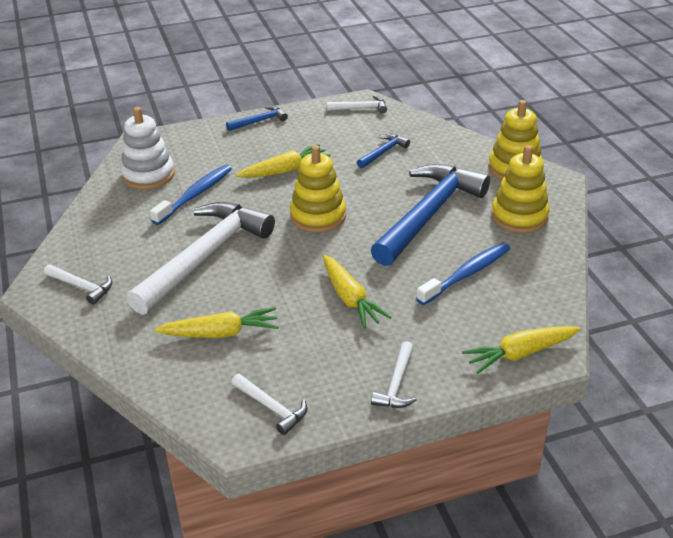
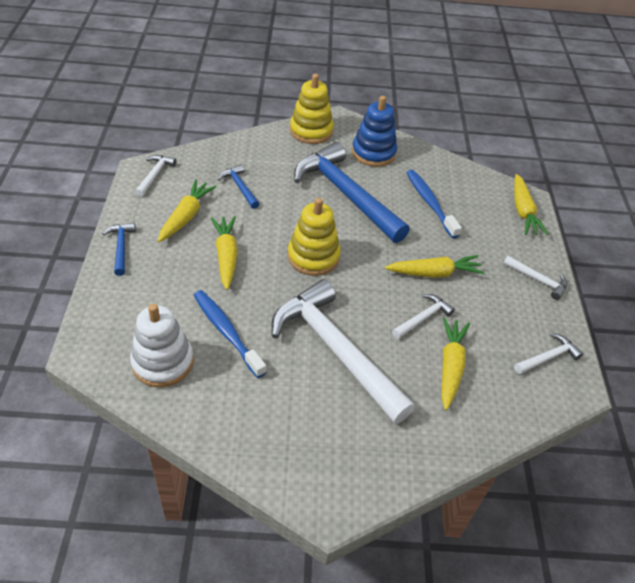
camera: 75 degrees left, 10 degrees up
(82, 287) = (340, 462): white hammer -> white hammer (423, 318)
(320, 138) = (186, 216): none -> yellow carrot
(519, 216) = (373, 153): yellow stacking toy -> blue stacking toy

